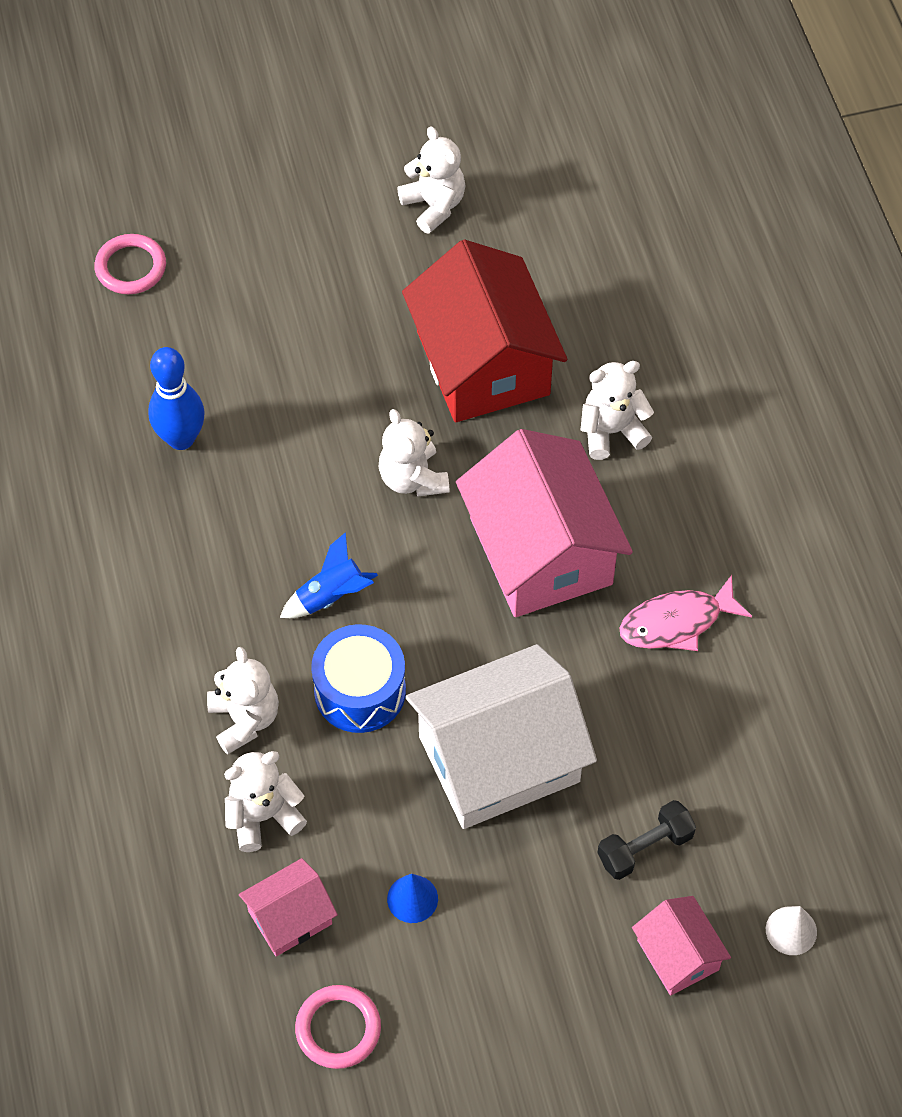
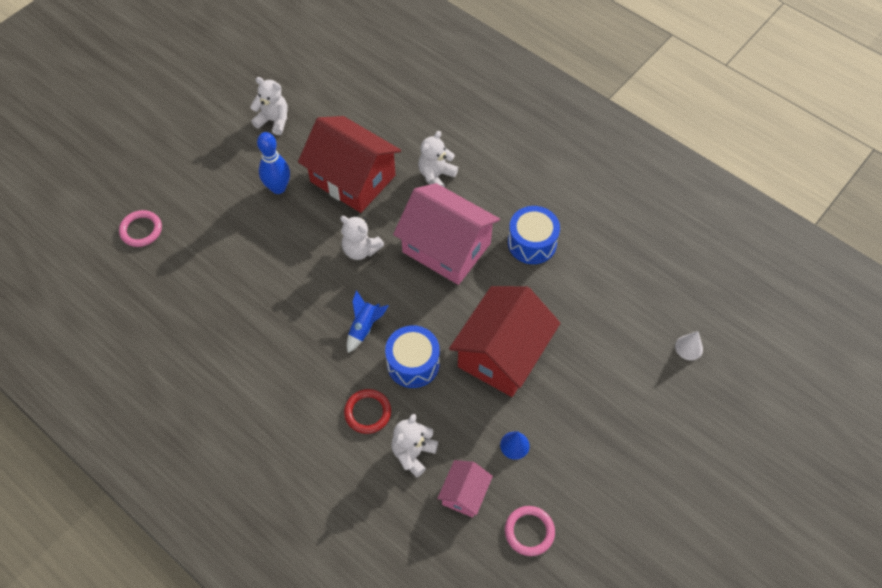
camera: 35 degrees left, 0 degrees up
(181, 438) = (231, 297): blue bowling pin -> blue bowling pin (278, 188)
(244, 719) = (367, 412): white teddy bear -> red ring
(499, 758) = (502, 354): white house -> red house
(645, 848) = (598, 352): black dumbbell -> none
(676, 622) = (532, 243): pink fish -> blue drum
(678, 955) = (651, 391): pink house -> none

